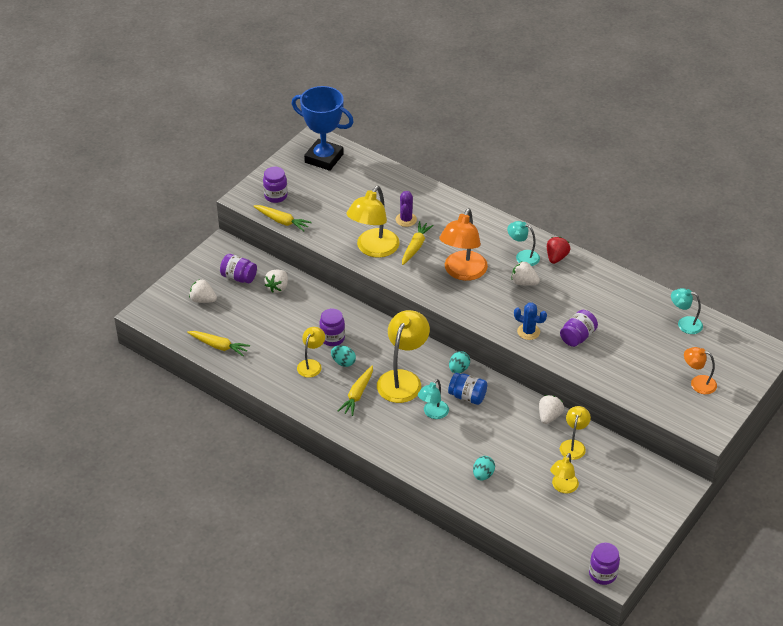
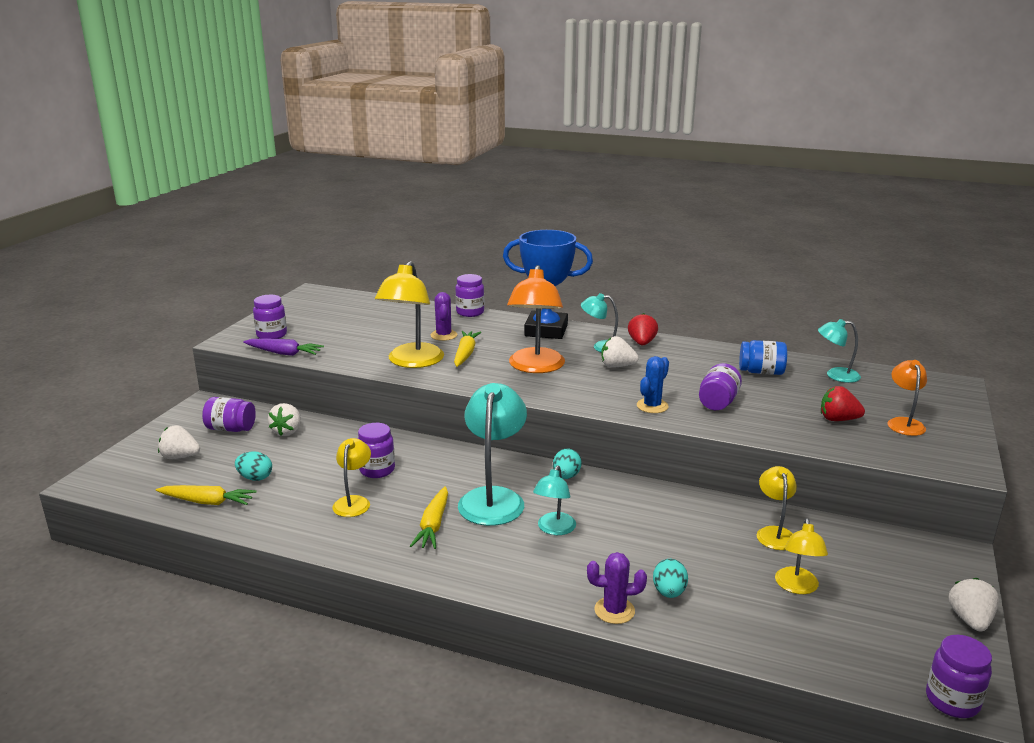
camera: 15 degrees left, 20 degrees down
(282, 221) = (284, 353): yellow carrot -> purple carrot
(324, 158) = (326, 303): blue trophy -> blue trophy (546, 330)
(343, 362) = (400, 493): turquoise egg -> turquoise egg (255, 478)
(402, 379) = (493, 498): yellow lamp -> turquoise lamp
(436, 191) = (470, 312): none -> purple jar
(445, 480) = (614, 610): none -> purple cactus
(467, 396) = (593, 503): blue jar -> blue jar (761, 372)
(528, 332) = (652, 406): blue cactus -> blue cactus turned 60 degrees counterclockwise
(549, 416) = (718, 507): white strawberry -> white strawberry (970, 620)
(653, 371) = (838, 419): none -> red strawberry
(698, 383) = (904, 423): orange lamp -> orange lamp turned 90 degrees clockwise

